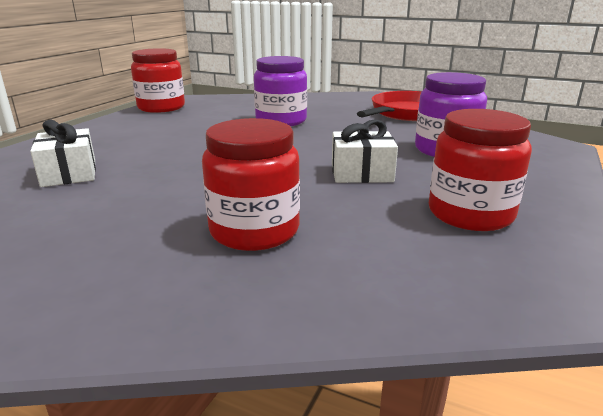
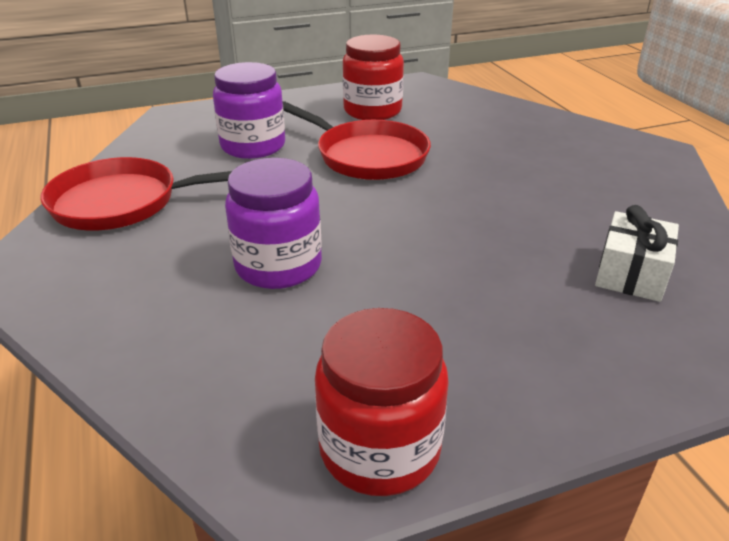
camera: 135 degrees left, 10 degrees up
(254, 230) = (510, 149): red jar -> none
(361, 173) = (367, 156): white gift -> red pan

